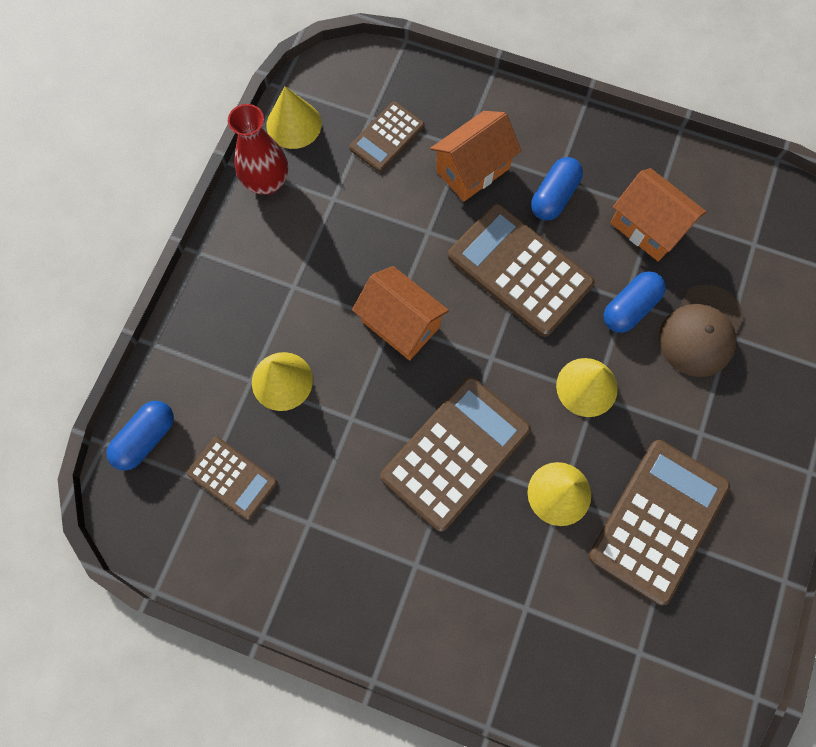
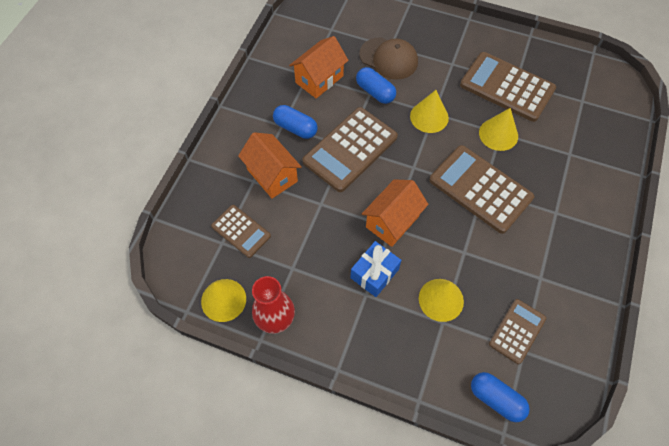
camera: 90 degrees left, 10 degrees down
(322, 298) = (374, 273): none -> blue gift

